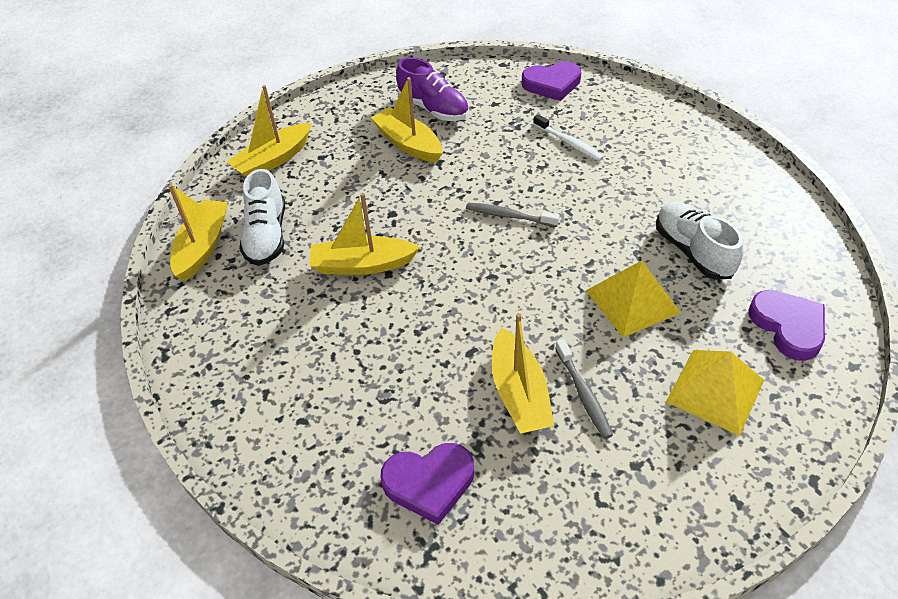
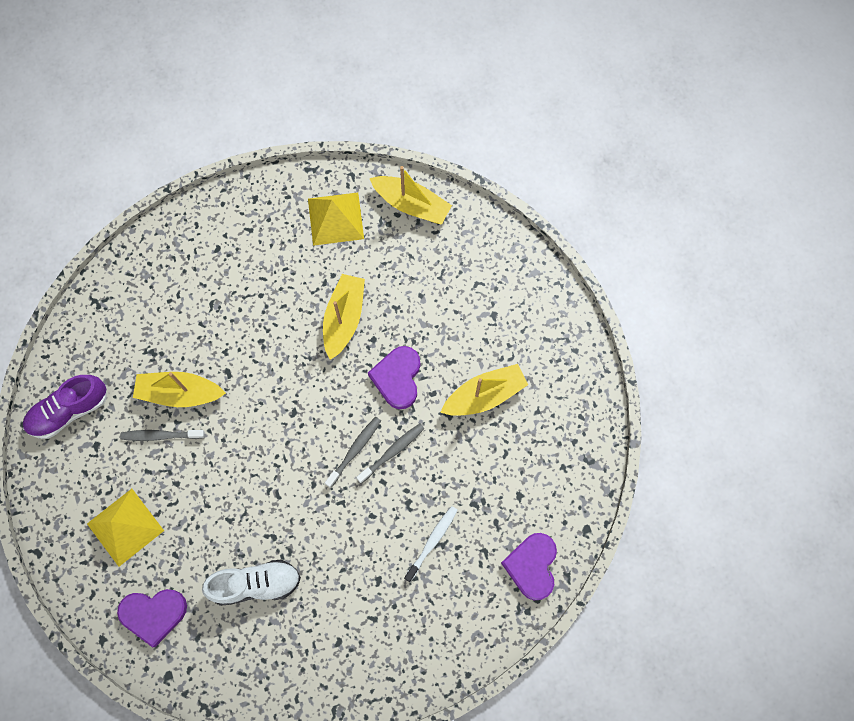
camera: 105 degrees right, 25 degrees up
(267, 236) = (405, 253): white shoe -> none
(273, 160) = (503, 273): yellow boat -> none
(429, 483) = (139, 315): purple heart -> purple heart (397, 378)
(433, 109) = (531, 433): purple shoe -> purple shoe (69, 410)
(497, 189) = (392, 452): none -> grey toothbrush
(568, 143) = (432, 542): white toothbrush -> white toothbrush turned 150 degrees clockwise
(632, 301) = (225, 508): yellow pyramid -> yellow pyramid (335, 218)

